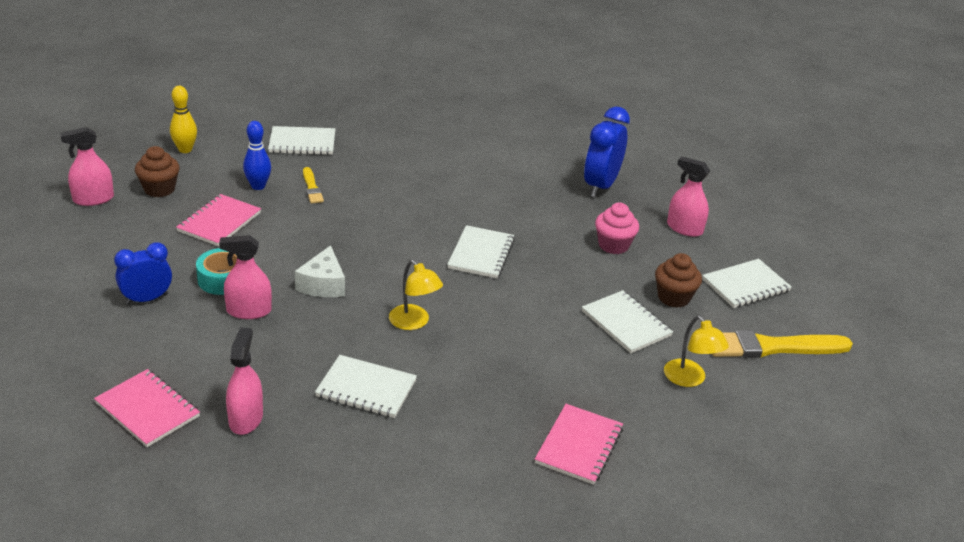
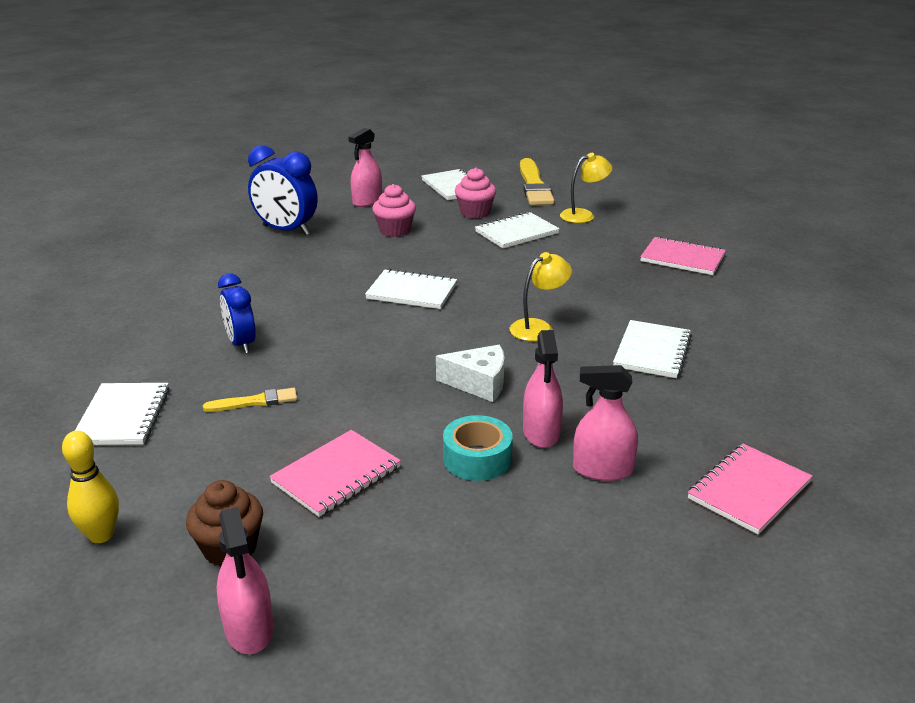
camera: 85 degrees left, 5 degrees down
(147, 299) = (532, 521): blue clock -> blue clock (241, 344)
(219, 222) = (336, 475): pink notebook -> pink notebook turned 75 degrees counterclockwise
(246, 419) = (729, 419): pink spray bottle -> pink spray bottle (602, 469)
(258, 186) = (241, 448): blue bowling pin -> none
(673, 297) = (475, 213): brown cupcake -> pink cupcake

